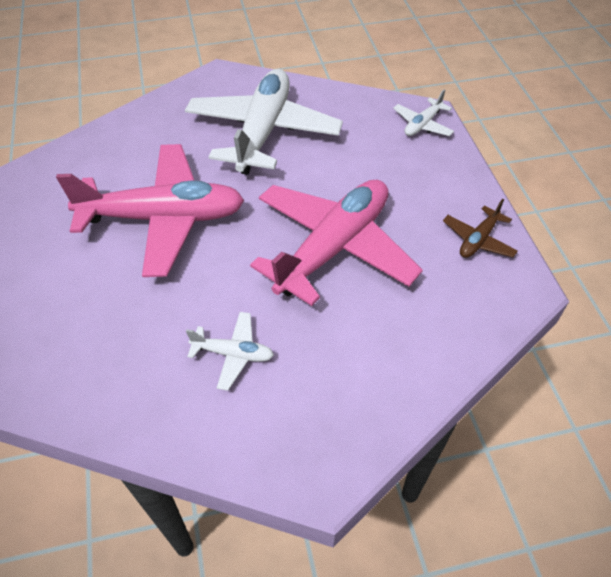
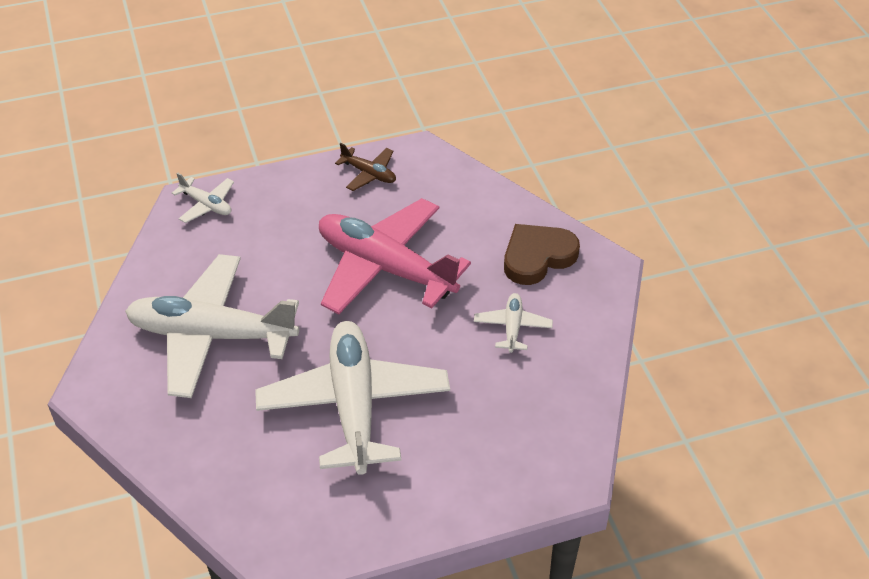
camera: 95 degrees left, 5 degrees down
(163, 218) = (354, 405): pink plane -> white plane
(342, 393) = (537, 257): none -> brown heart

